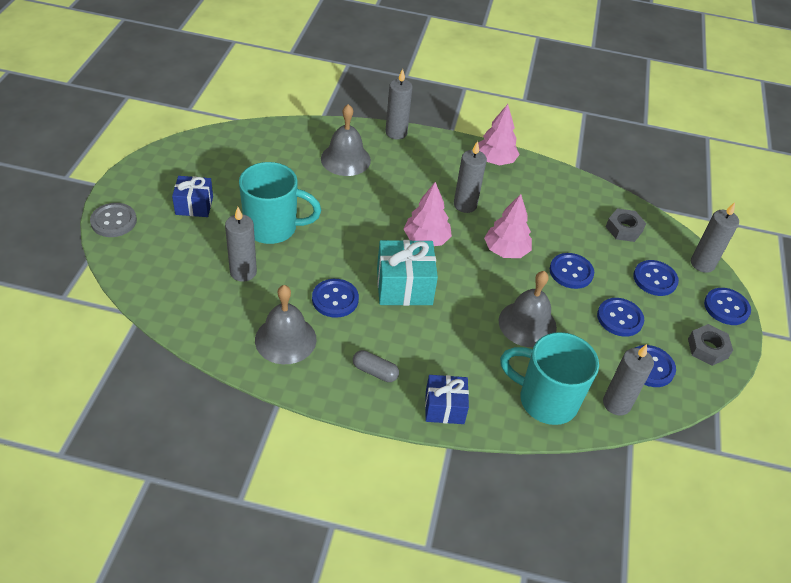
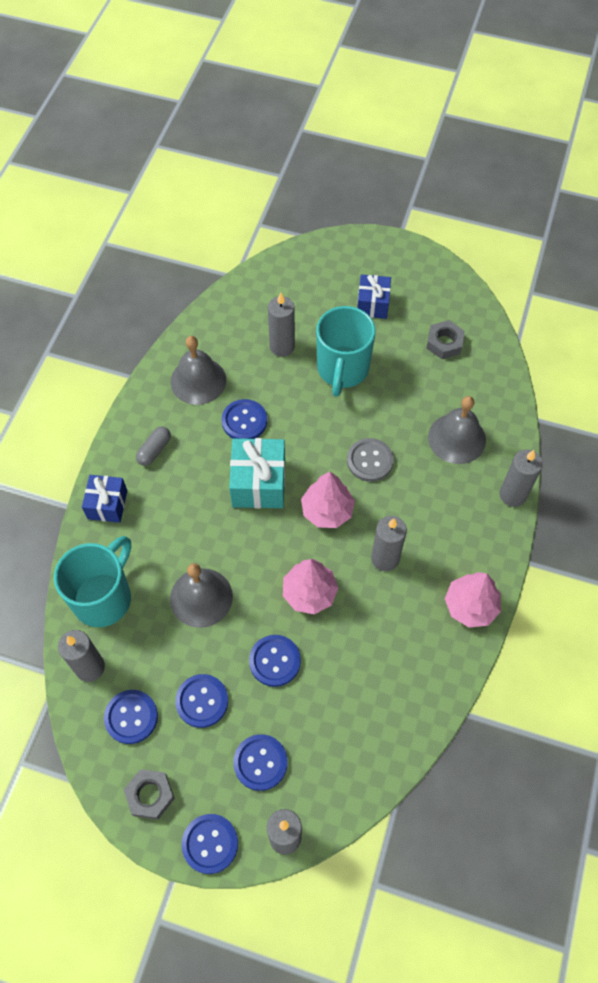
camera: 100 degrees right, 15 degrees up
(114, 221) = (348, 246): grey button -> grey button (369, 461)
(624, 229) = (348, 746): grey nut -> grey nut (444, 343)

